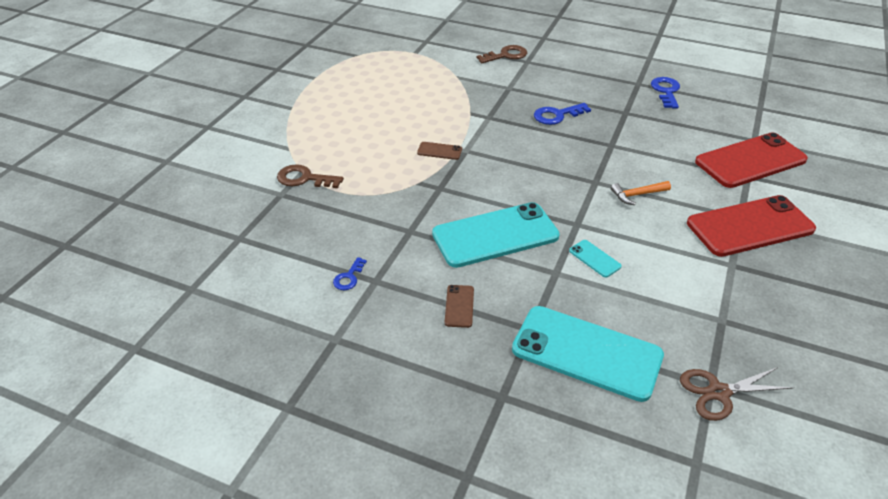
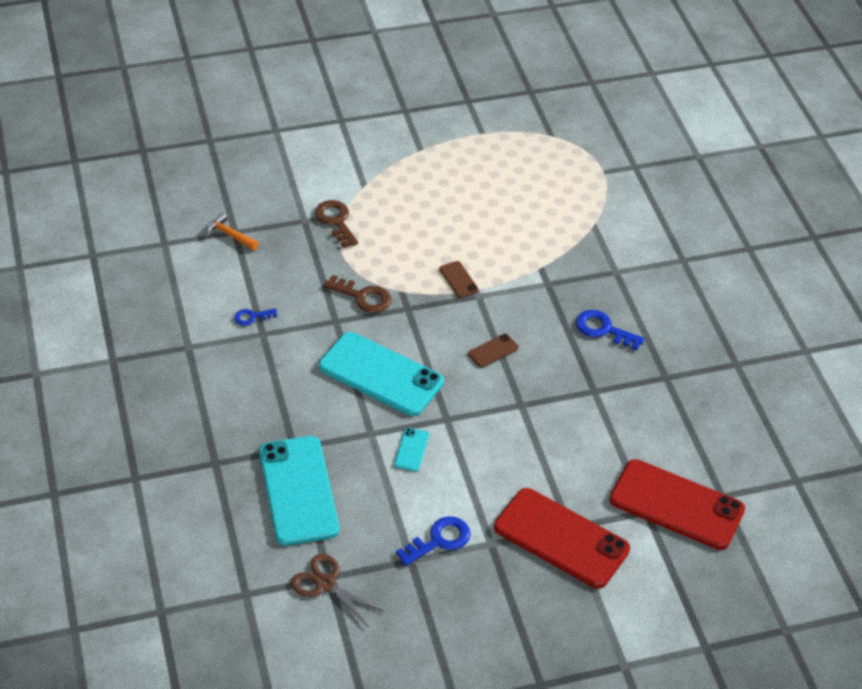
camera: 50 degrees right, 5 degrees up
(459, 306) = (280, 395): brown phone -> brown phone (493, 351)
(506, 55) = (676, 238): brown key -> brown key (363, 297)
(637, 195) = (530, 442): orange hammer -> orange hammer (230, 235)
(666, 91) = (745, 392): blue key -> blue key (439, 540)

